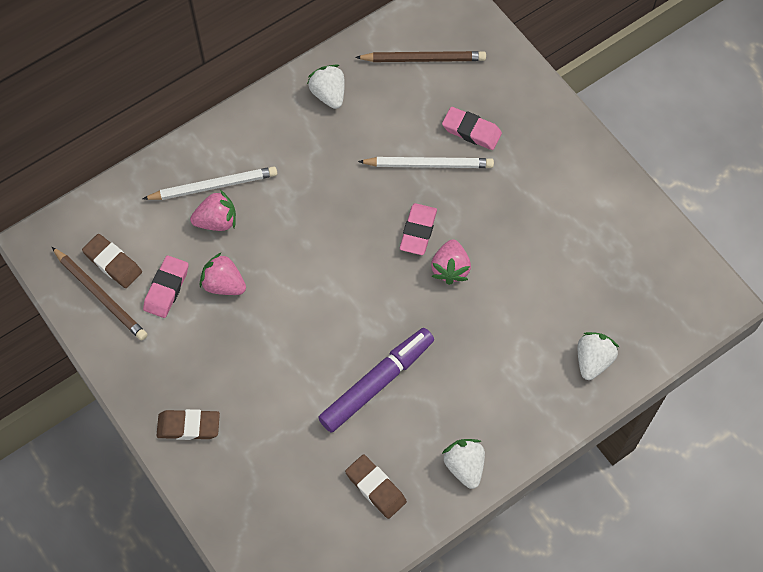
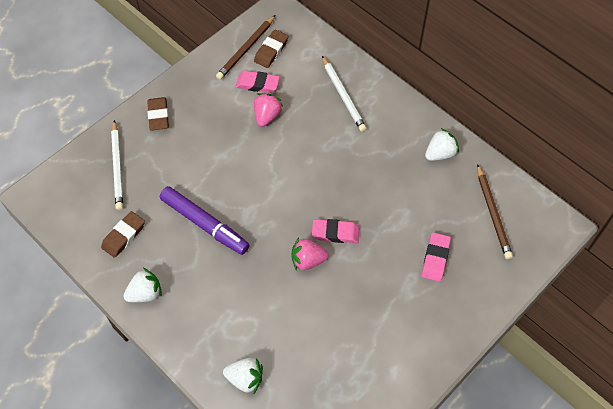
camera: 80 degrees right, 5 degrees down
(217, 221) = (315, 103): pink strawberry -> none
(428, 164) = (396, 231): white pencil -> white pencil (117, 167)

